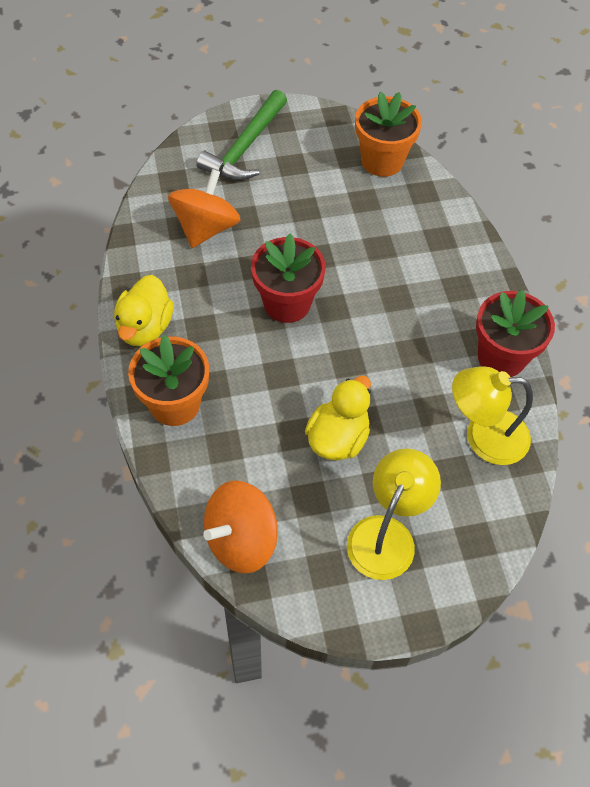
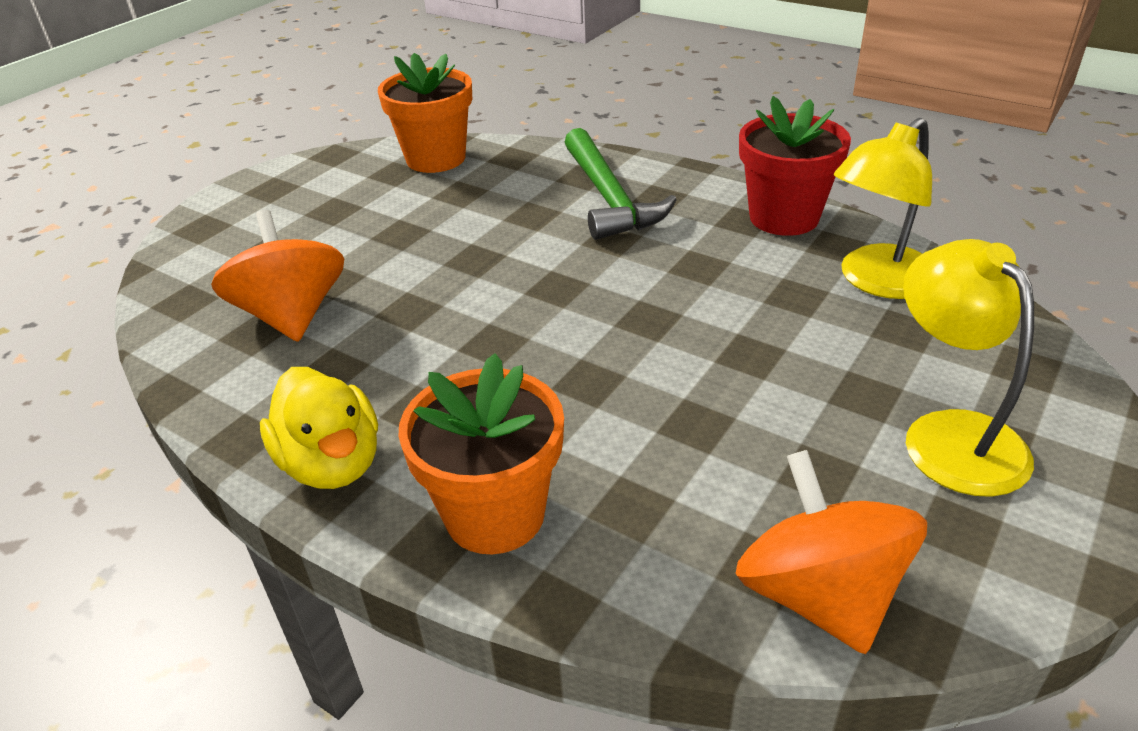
camera: 40 degrees left, 20 degrees down
(241, 540) = (819, 594): orange spinning top -> orange spinning top turned 150 degrees clockwise
(245, 147) = (253, 226): green hammer -> green hammer (609, 198)
(287, 303) = (498, 316): red flower pot -> none
(338, 438) = (749, 390): yellow duck -> none

